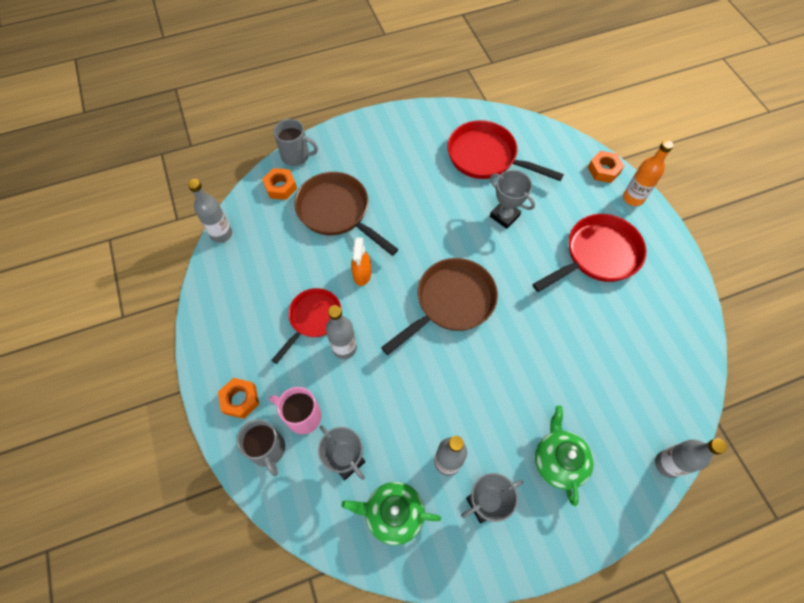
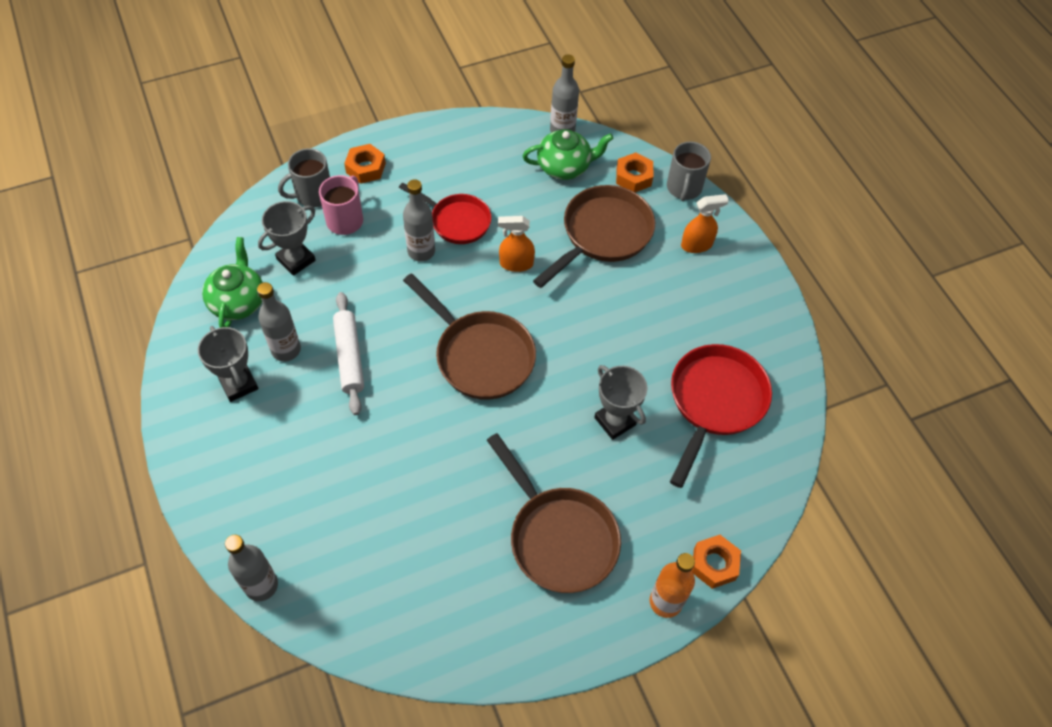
camera: 85 degrees right, 5 degrees down
(352, 153) = (697, 245): none -> orange spray bottle
(454, 405) = (349, 357): none -> white rolling pin
(504, 216) = (615, 421): grey trophy -> grey trophy turned 75 degrees counterclockwise
(558, 461) = (277, 461): green teapot -> green teapot (564, 167)
(597, 255) = (559, 537): red pan -> brown pan

